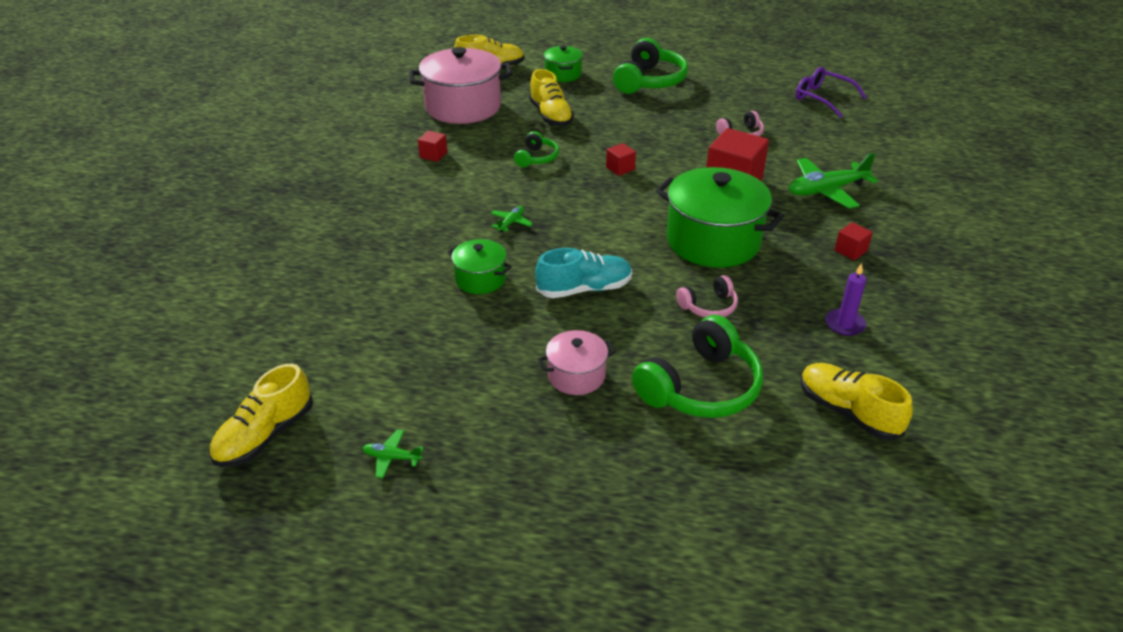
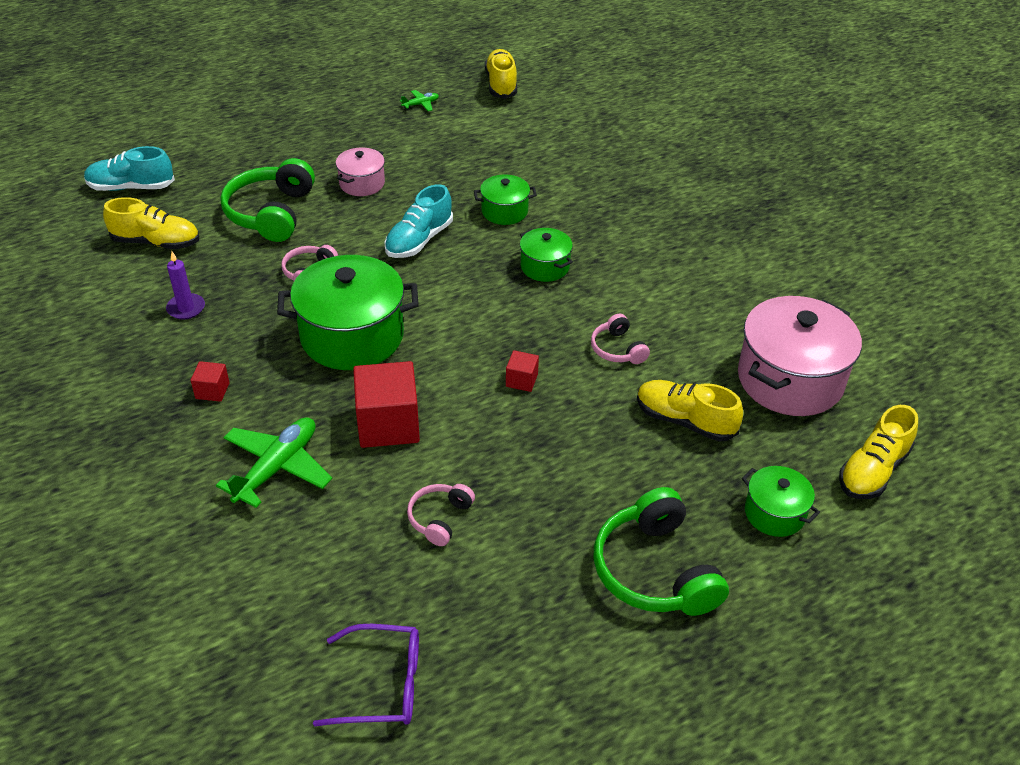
camera: 140 degrees right, 5 degrees up
(433, 155) = (713, 300): red cube -> none
(511, 223) = (545, 266): green plane -> green pot
(536, 158) = (617, 349): green headphones -> pink headphones
(852, 515) = (131, 187): none -> turquoise shoe

